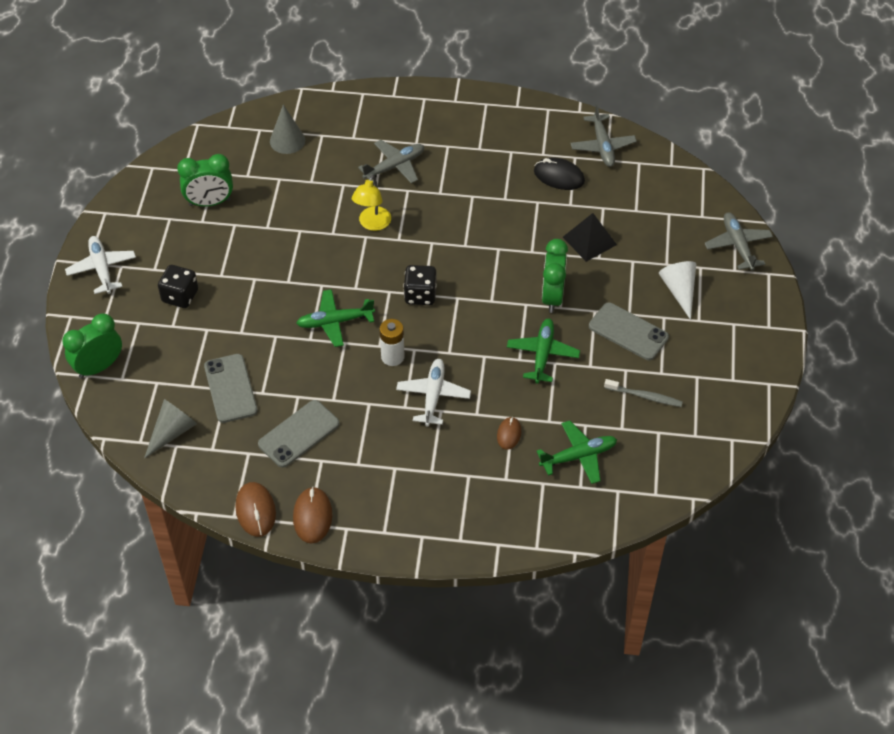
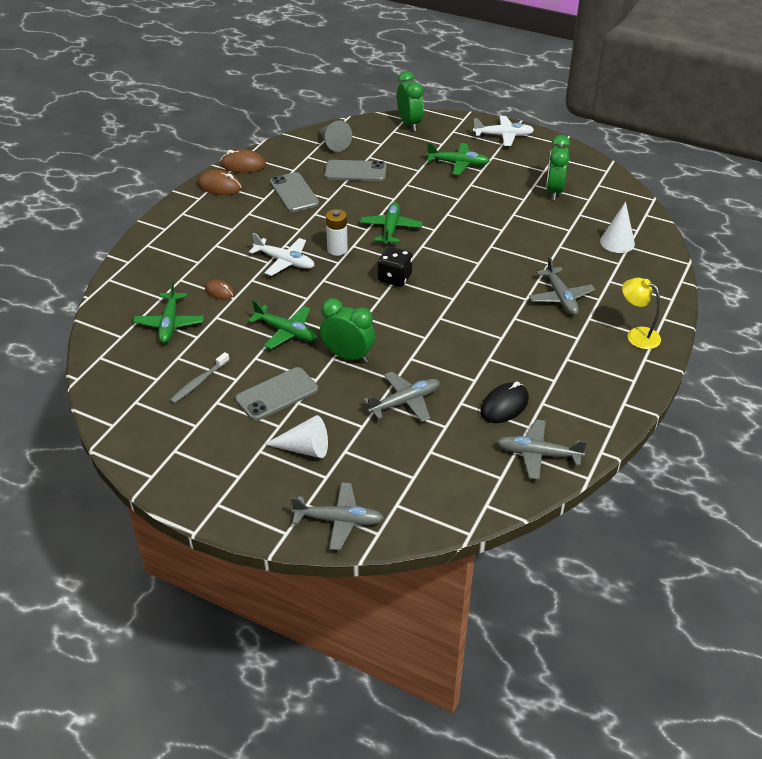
camera: 110 degrees right, 10 degrees down
(180, 296) = (458, 163): black dice -> green plane
(287, 140) = (617, 242): grey cone -> white cone
(372, 224) = (491, 269): yellow lamp -> yellow lamp (637, 335)
(589, 240) = (405, 402): black pyramid -> grey plane

